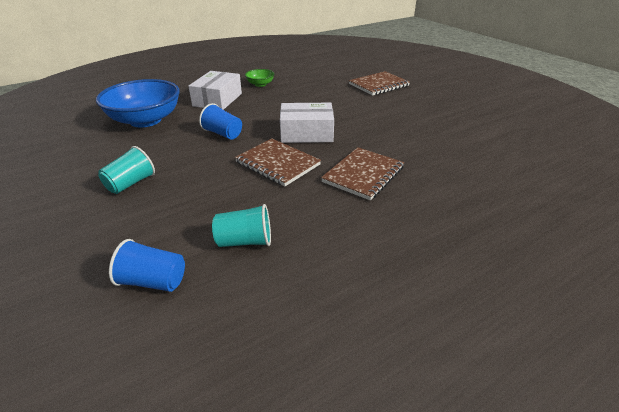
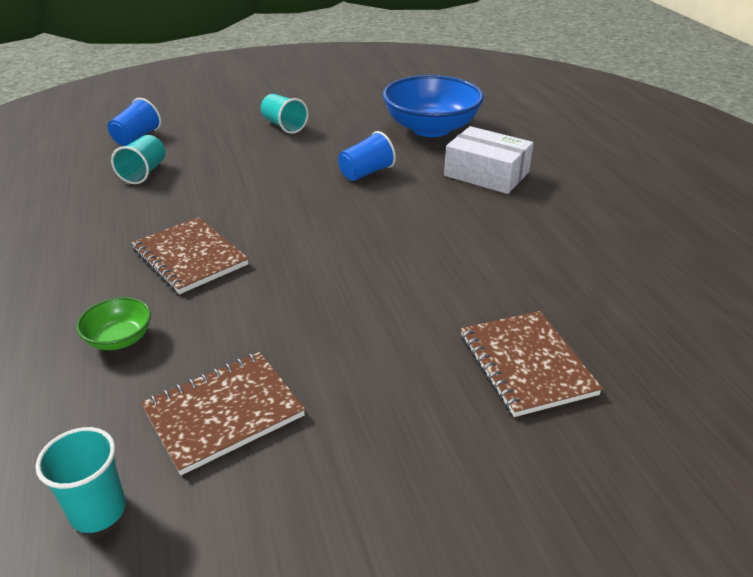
camera: 105 degrees right, 0 degrees up
(260, 84) = (550, 214): green bowl -> green bowl (120, 339)
(277, 163) = (264, 201): brown notebook -> brown notebook (224, 413)
(306, 133) = (333, 233): white box -> none
(540, 147) = (98, 510): none -> turquoise cup

